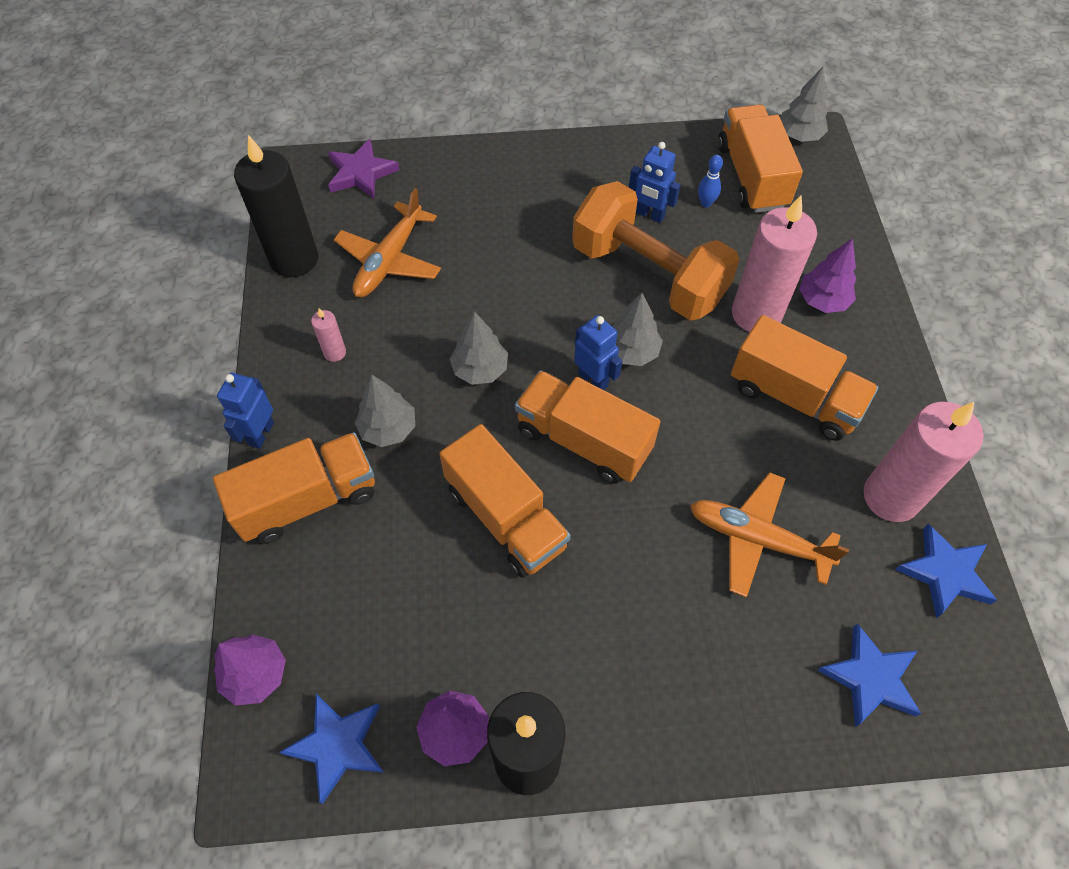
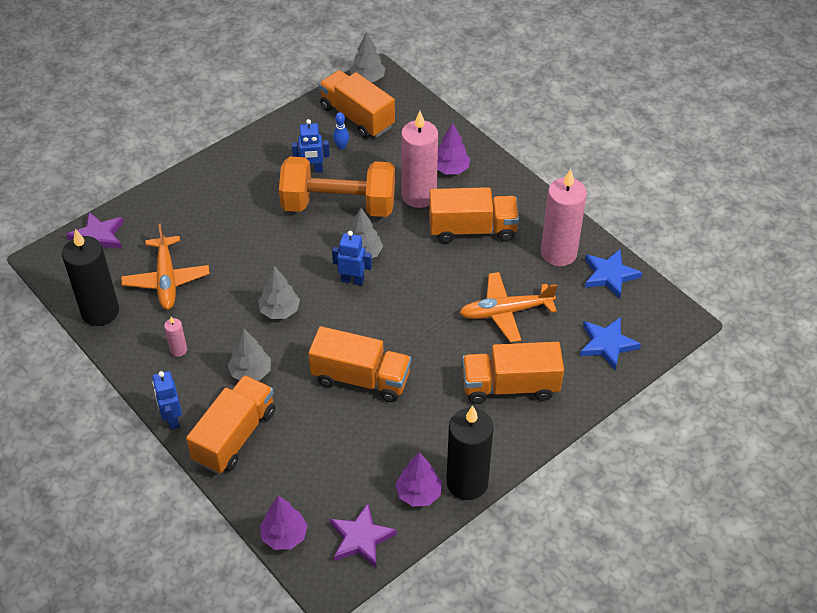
camera: 35 degrees left, 10 degrees down
(337, 745) = (361, 538): blue star -> purple star
(583, 440) = (372, 315): orange truck -> orange truck (510, 386)

